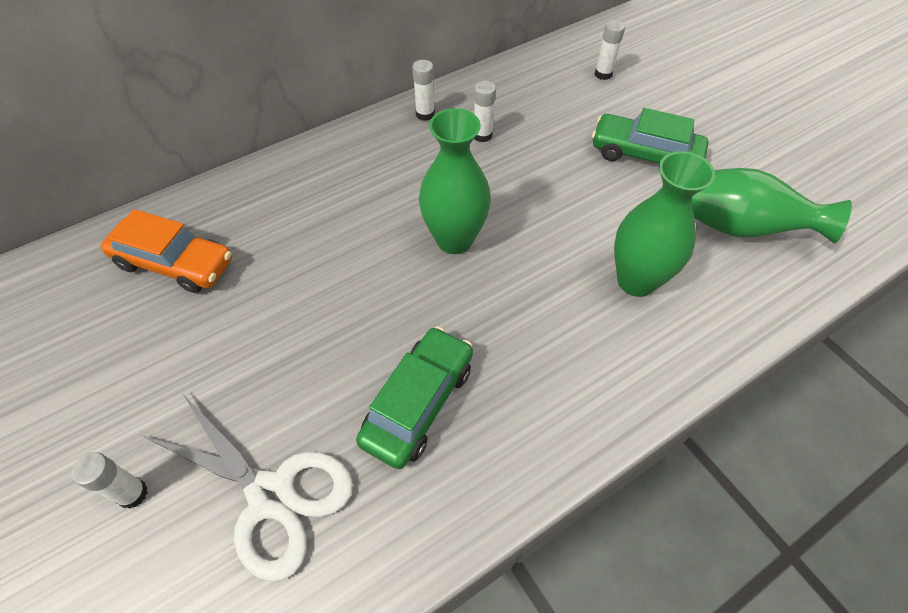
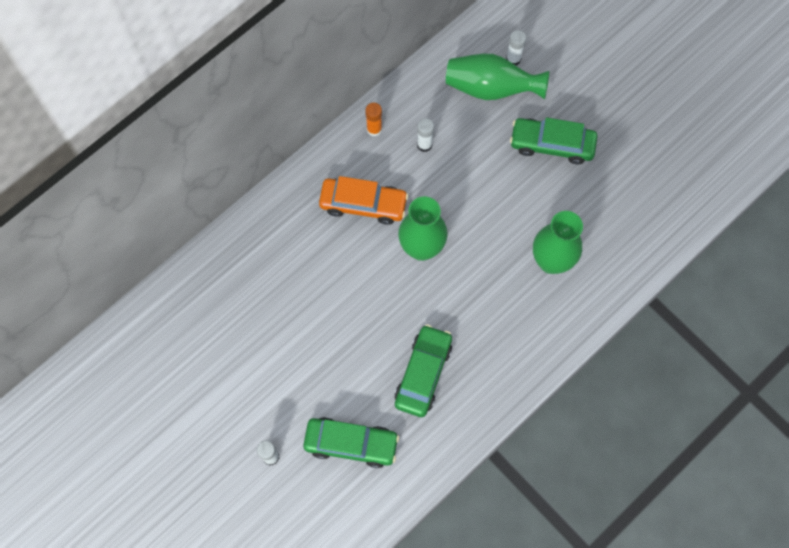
camera: 10 degrees left, 15 degrees up
(174, 263) = (229, 301): orange car -> orange car (363, 204)
(271, 495) = (351, 444): white scissors -> green car
(425, 114) = (374, 129): white glue stick -> orange glue stick
(738, 227) = (621, 203): green vase -> green vase (491, 88)

